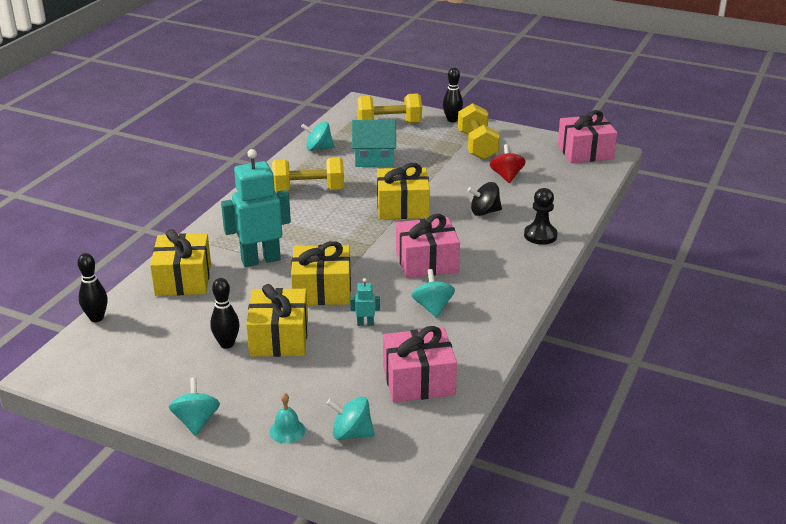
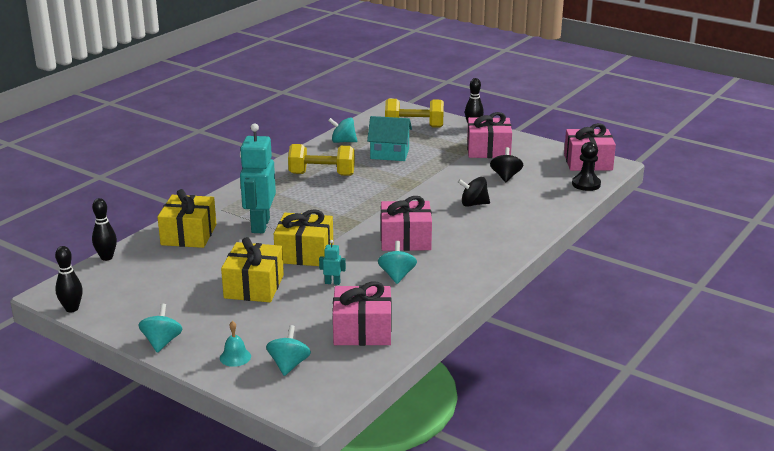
camera: 10 degrees right, 5 degrees down
(227, 344) = (208, 287): black bowling pin -> black bowling pin (72, 309)
(260, 260) = (260, 225): turquoise robot -> turquoise robot turned 75 degrees counterclockwise
(351, 433) = (289, 365): turquoise spinning top -> turquoise spinning top turned 75 degrees clockwise
(402, 207) = (400, 194): yellow gift -> none
(477, 146) = (488, 150): yellow dumbbell -> pink gift
(506, 176) = (505, 177): red spinning top -> black spinning top
(540, 235) = (517, 227): black pawn -> black pawn (586, 184)

